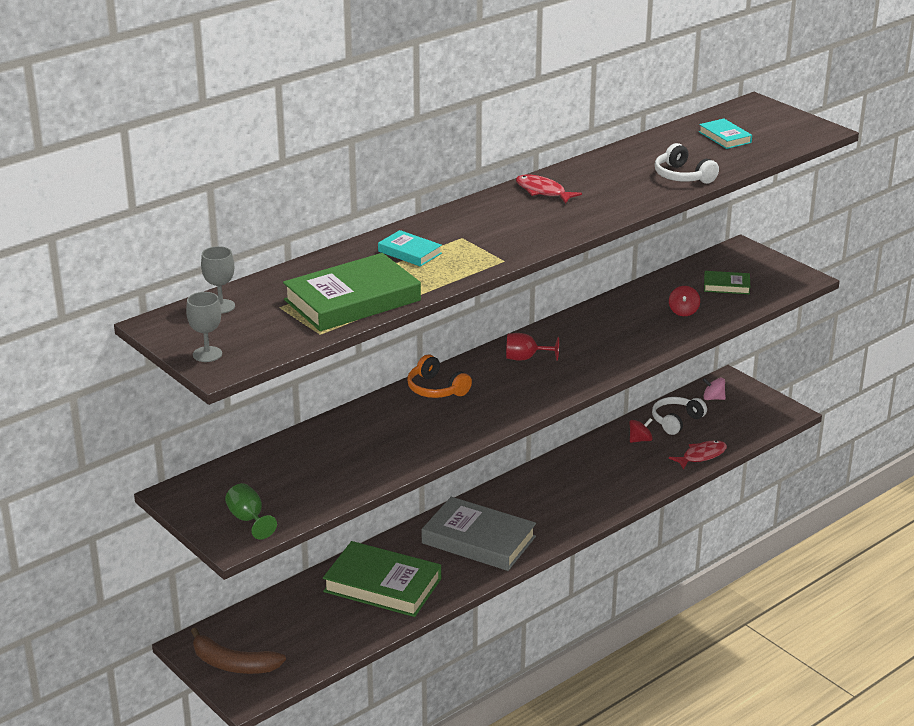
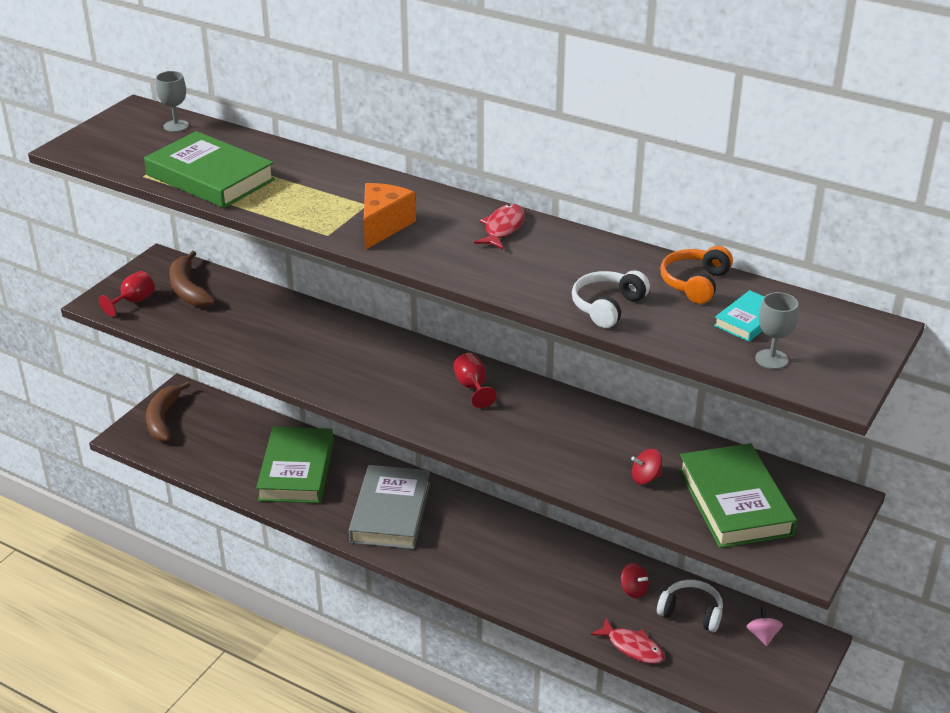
camera: 70 degrees right, 5 degrees up
(207, 354) = (92, 138): grey goblet -> grey goblet (771, 359)
(248, 519) = (133, 301): green goblet -> red goblet
(252, 482) = (188, 290): none -> brown banana
(410, 252) = (319, 185): turquoise book -> none
(436, 389) = (384, 347): orange headphones -> orange headphones (695, 283)
(506, 236) = (383, 226): none -> orange cheese
(726, 286) = (734, 502): green book -> green book, size x2.03

